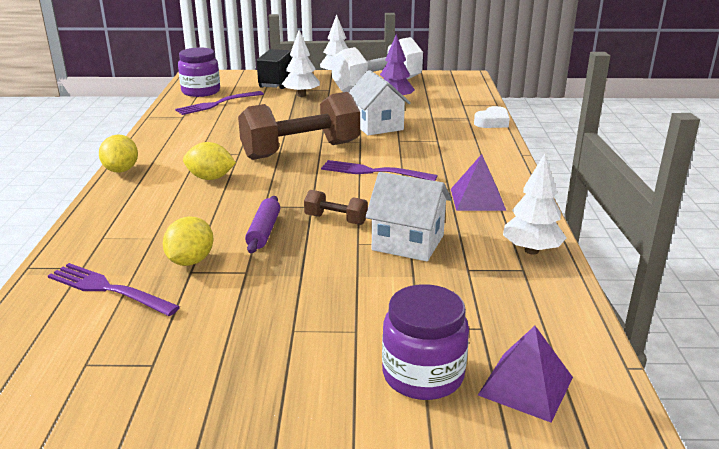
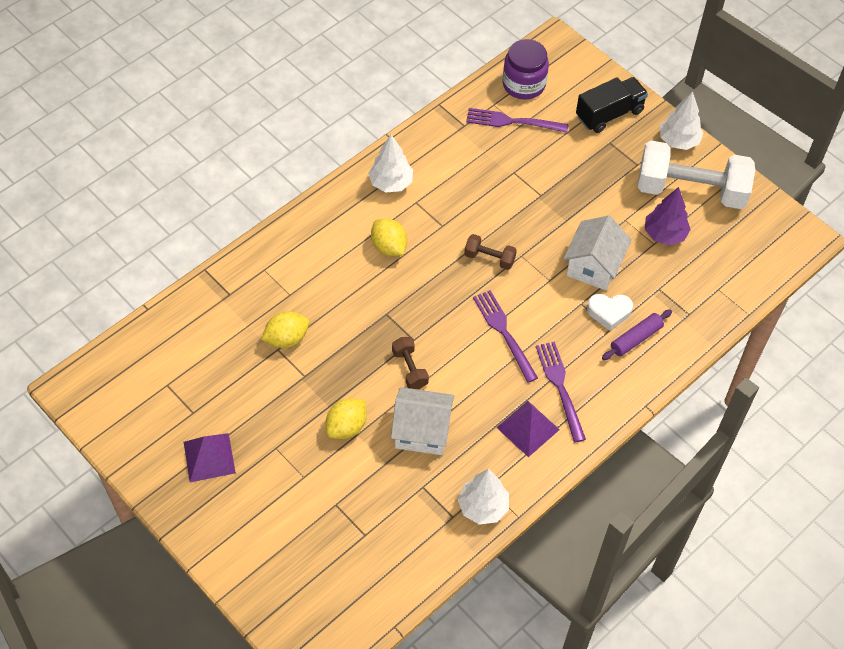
camera: 45 degrees right, 30 degrees up
(108, 289) = (224, 329): purple fork -> purple fork (560, 387)
(121, 170) = (344, 186): yellow lemon -> yellow lemon (346, 427)
(264, 231) = (355, 343): purple rolling pin -> purple rolling pin (636, 338)
(301, 95) = (599, 158): white tree -> white tree (391, 183)
(301, 151) = (489, 258): brown dumbbell -> brown dumbbell, size x0.44
(408, 243) = (422, 431): white house -> white house turned 60 degrees counterclockwise
(423, 375) = (296, 535): purple jar -> none
(492, 122) = (697, 340): white heart -> white heart (609, 312)
(525, 386) = (331, 587): purple pyramid -> purple pyramid (209, 457)

